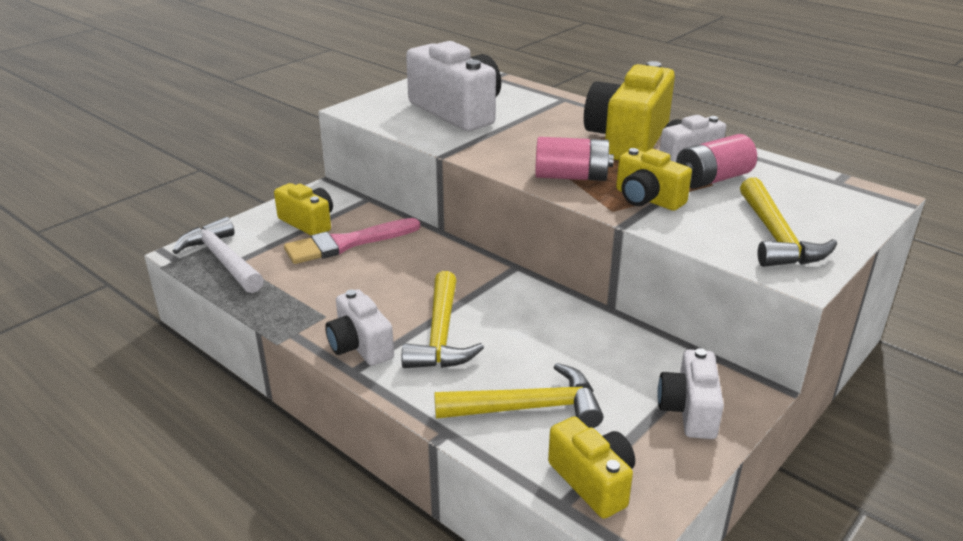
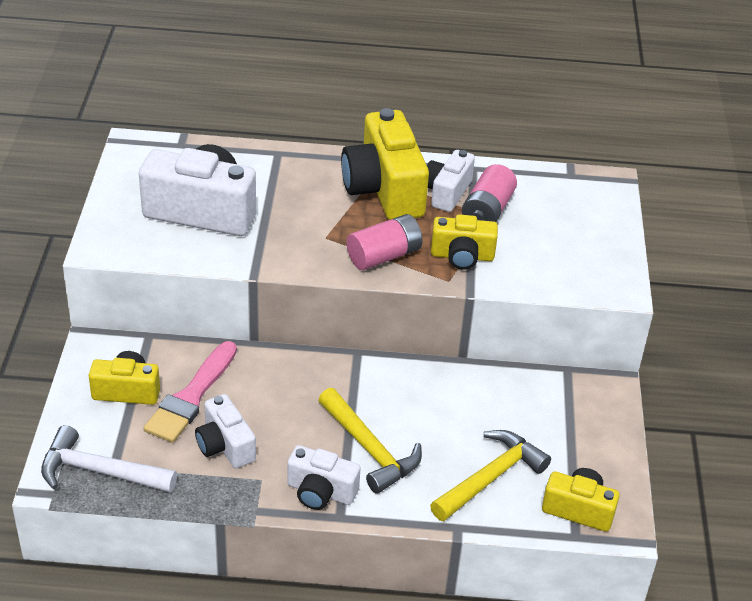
camera: 40 degrees left, 10 degrees up
(689, 410) = (588, 422): white camera -> white camera (225, 445)
(776, 237) = (578, 257): yellow hammer -> none

